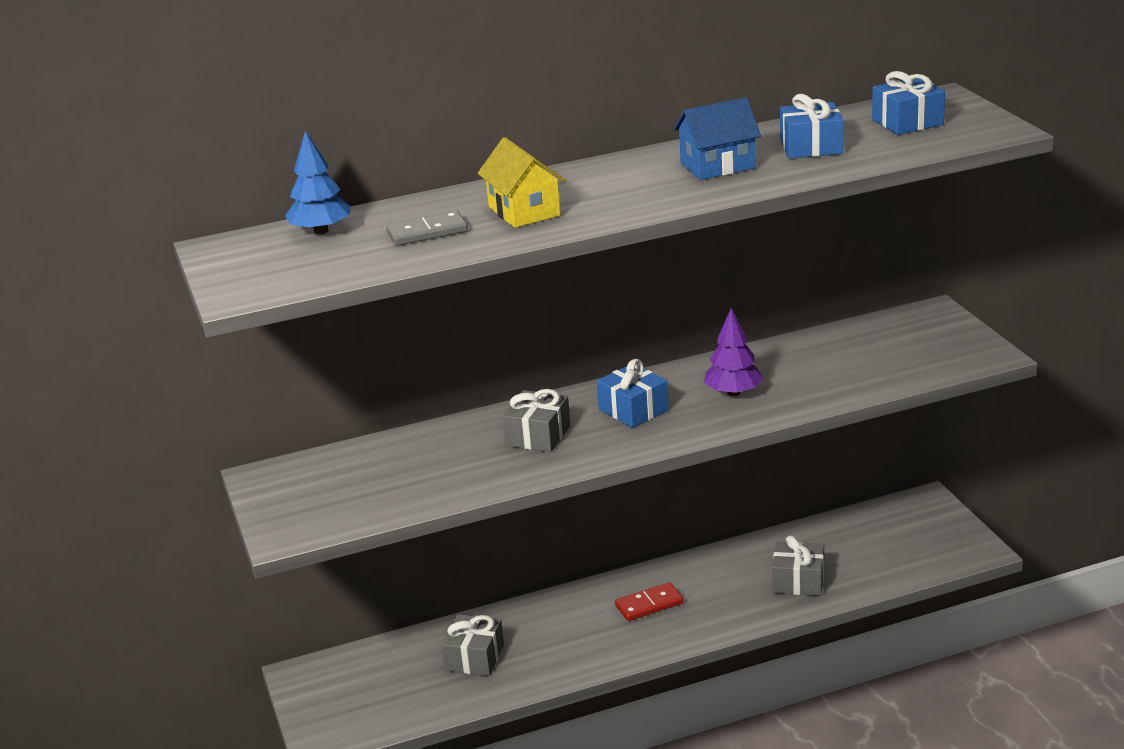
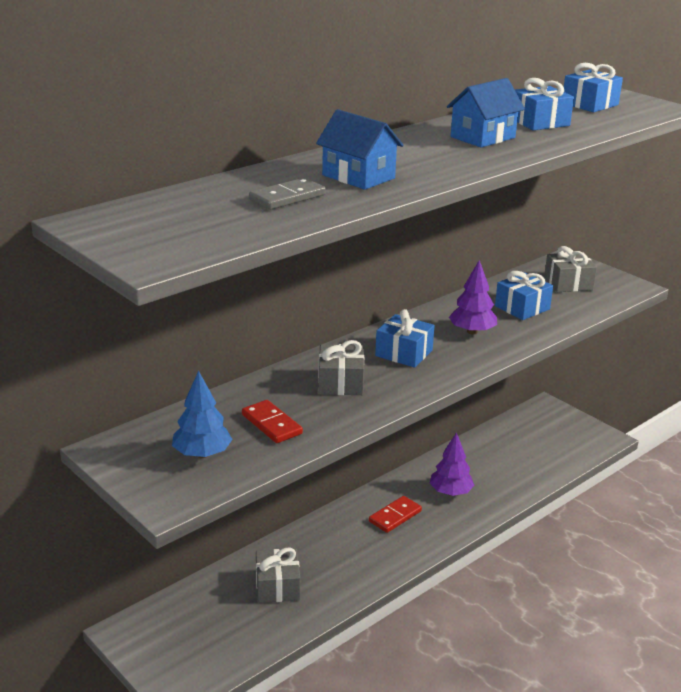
camera: 25 degrees left, 0 degrees up
(321, 231) = (181, 202): blue tree -> blue tree (202, 454)
(434, 472) = (272, 424): none -> red domino
(524, 211) = (358, 177): yellow house -> blue house
(732, 587) = (450, 492): none -> purple tree
(798, 581) = (496, 480): grey gift -> grey gift (568, 283)
(820, 369) = (522, 308): none -> blue gift

